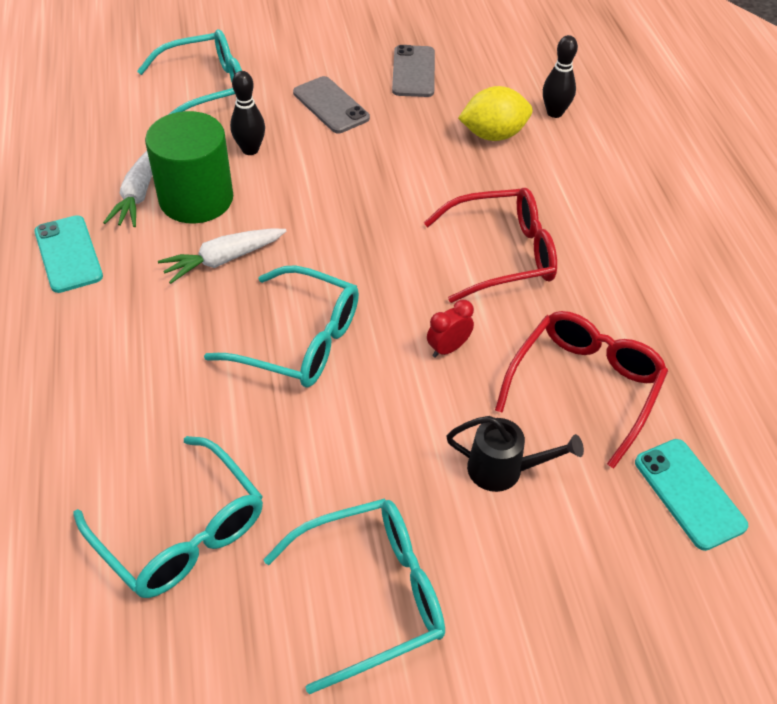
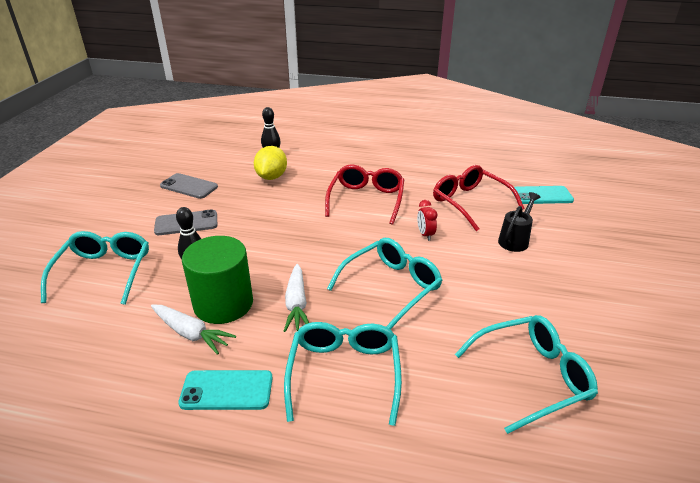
camera: 65 degrees left, 15 degrees down
(371, 594) = (588, 305): turquoise glasses -> turquoise glasses (344, 373)

